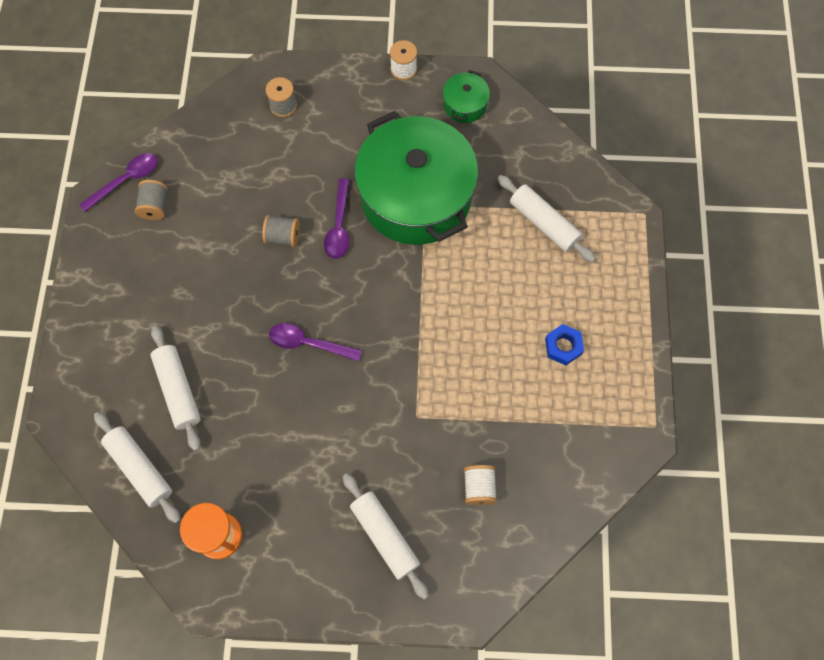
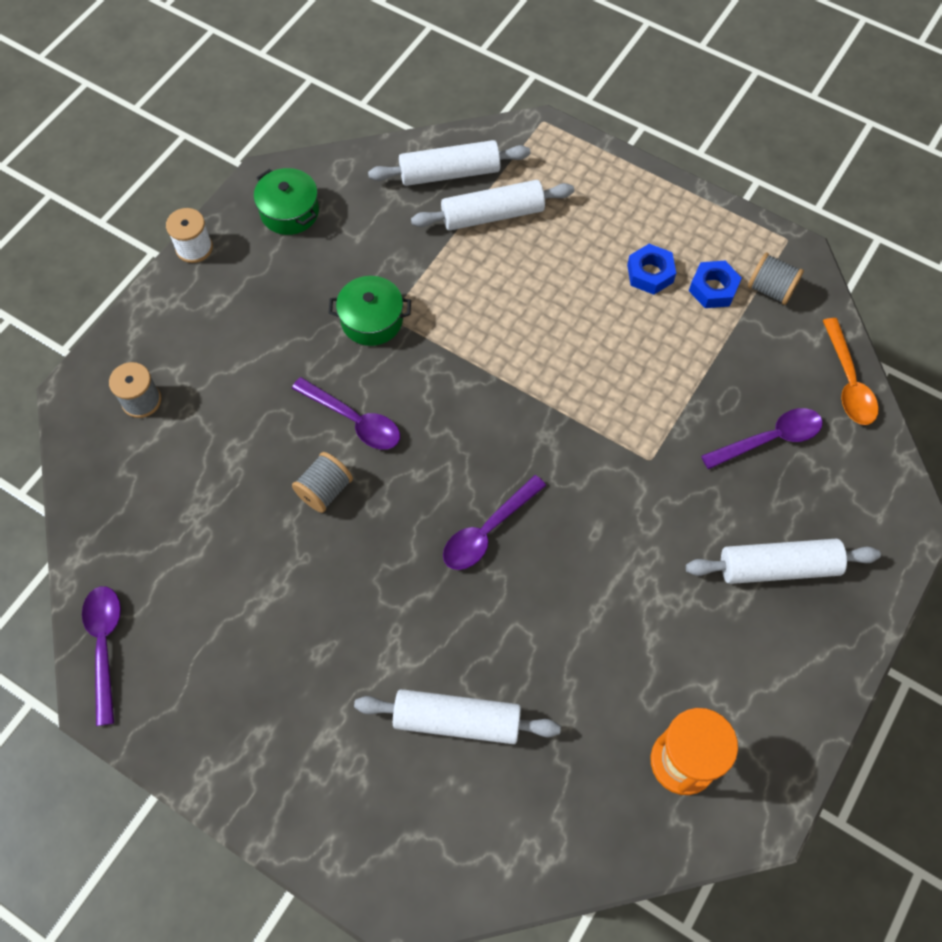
camera: 60 degrees left, 5 degrees down
(140, 469) = (539, 822): white rolling pin -> white rolling pin (449, 173)
(155, 206) = (171, 626): grey spool -> grey spool (770, 289)
(416, 196) = (372, 320): green pot -> green pot, size x0.41
(479, 487) = (769, 439): white spool -> purple spoon
(559, 522) = (848, 381): none -> orange spoon
(578, 394) = (713, 289): none -> blue nut

